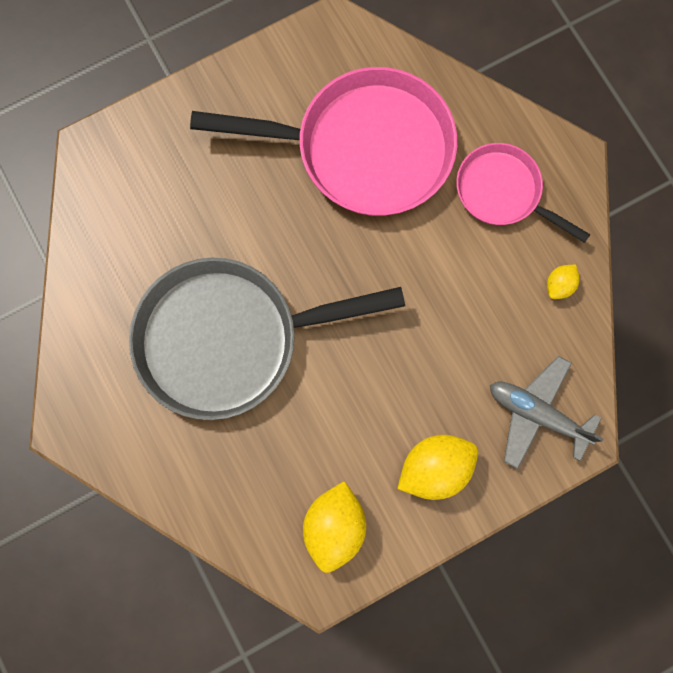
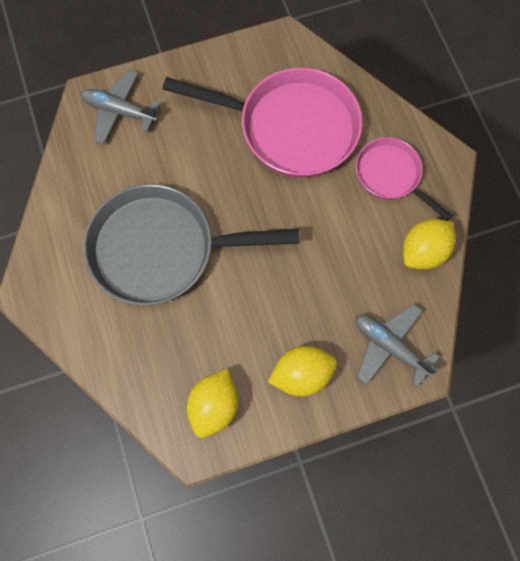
camera: 10 degrees right, 5 degrees down
(137, 163) = (119, 111): none -> grey plane
(559, 285) = (423, 251): yellow lemon -> yellow lemon, size x1.95

